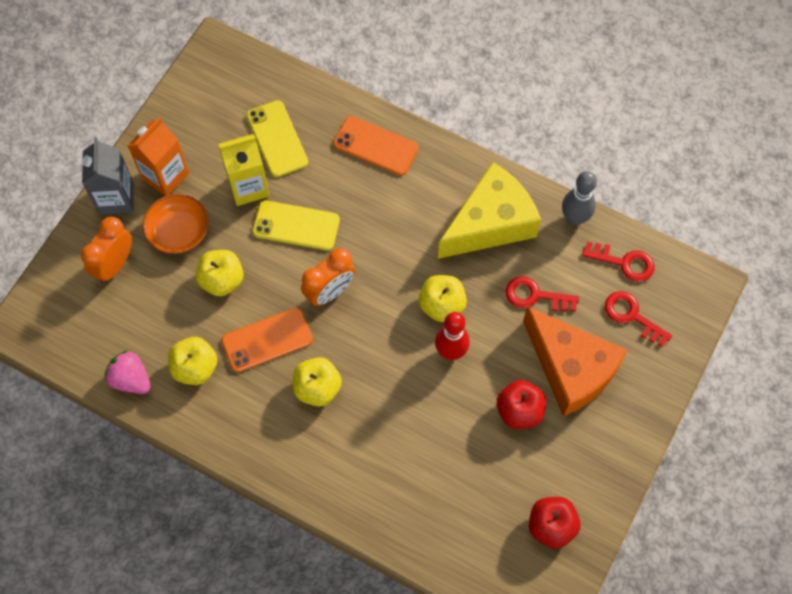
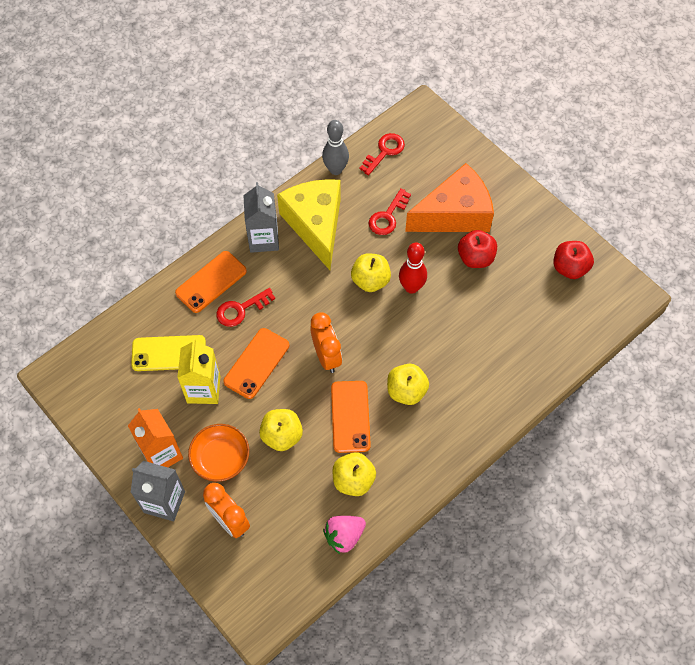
camera: 70 degrees left, 5 degrees down
(296, 226) = (257, 363): yellow phone -> orange phone
(449, 177) = (263, 239): none -> grey carton
(632, 316) = (428, 162): red key -> red key (241, 309)

